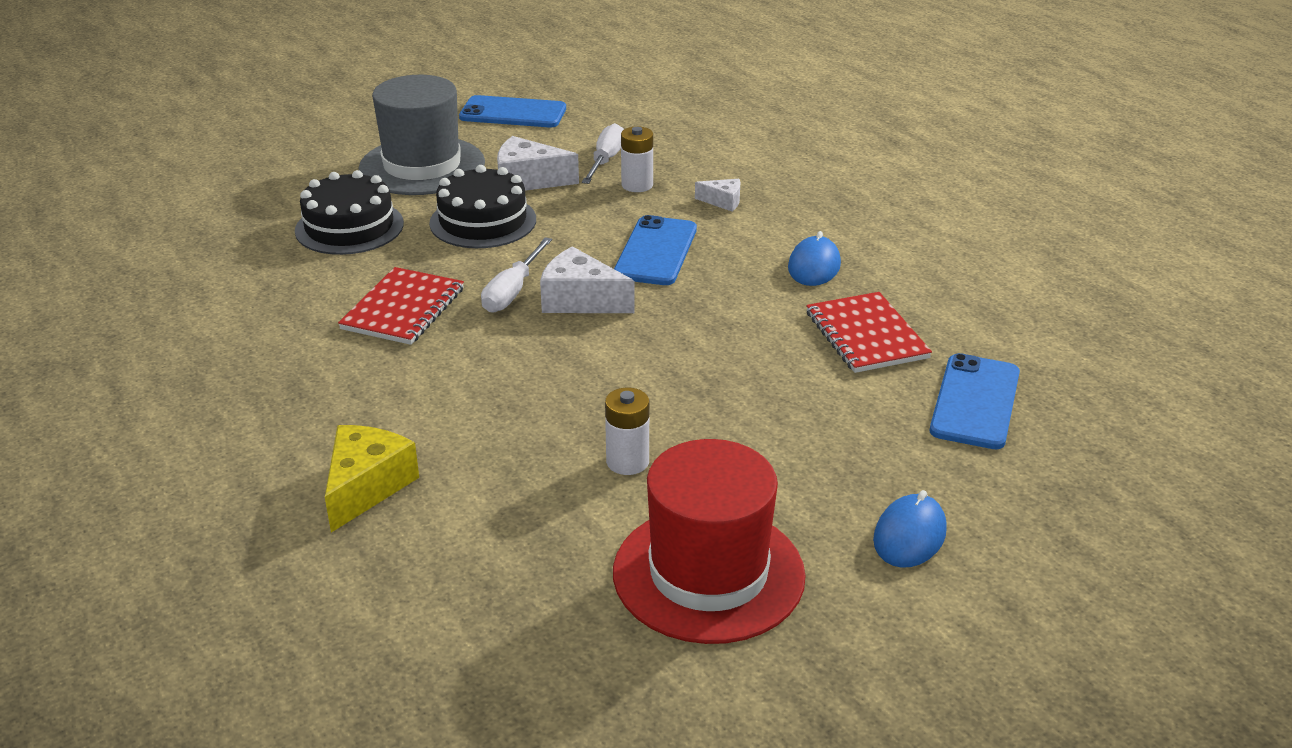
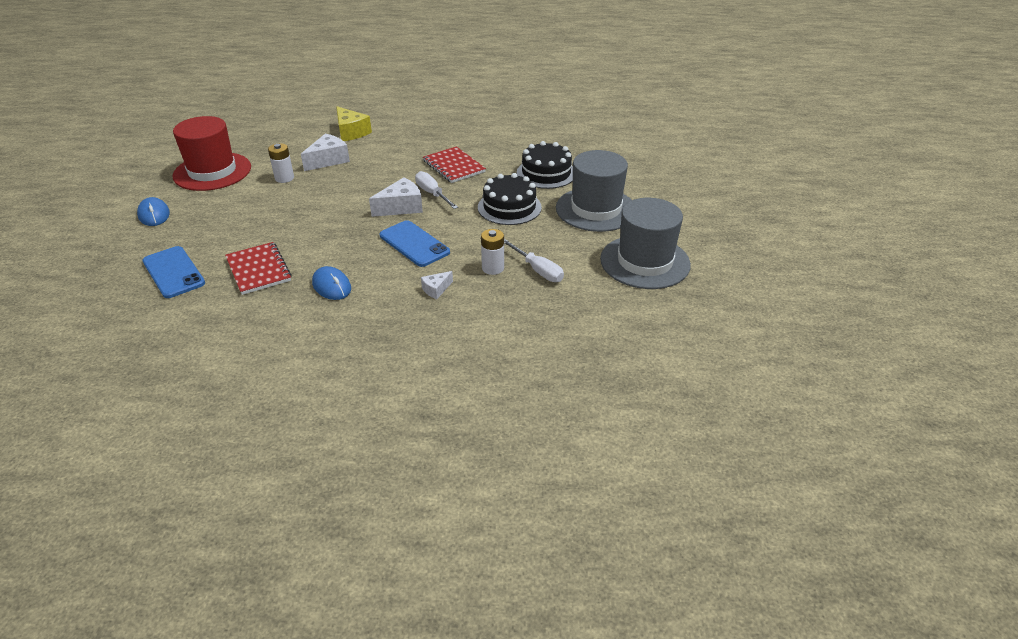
camera: 125 degrees right, 5 degrees up
(513, 113) = (645, 262): blue phone -> grey hat
(528, 180) = (541, 235): white cheese -> white cheese (328, 160)
(866, 335) = (258, 270): red notebook -> red notebook turned 45 degrees clockwise

